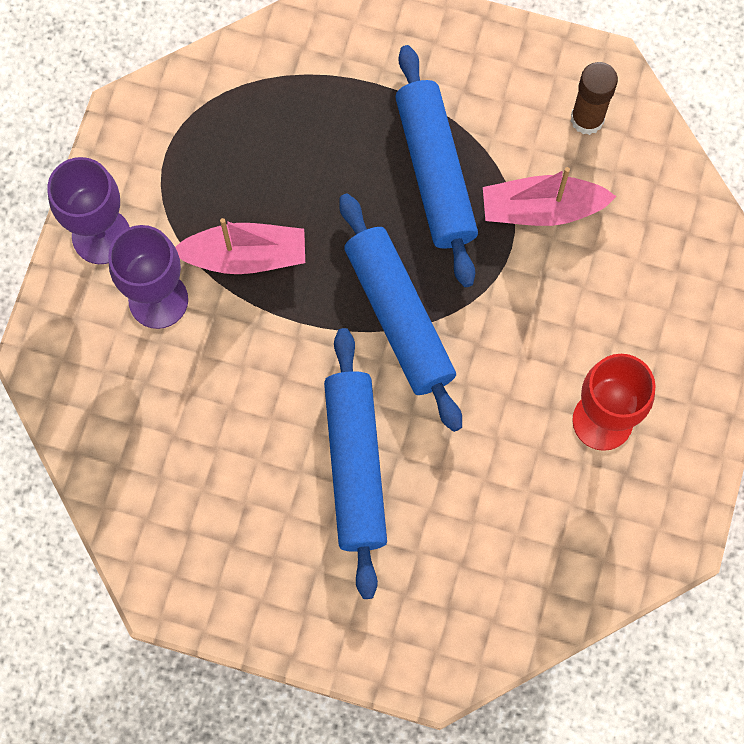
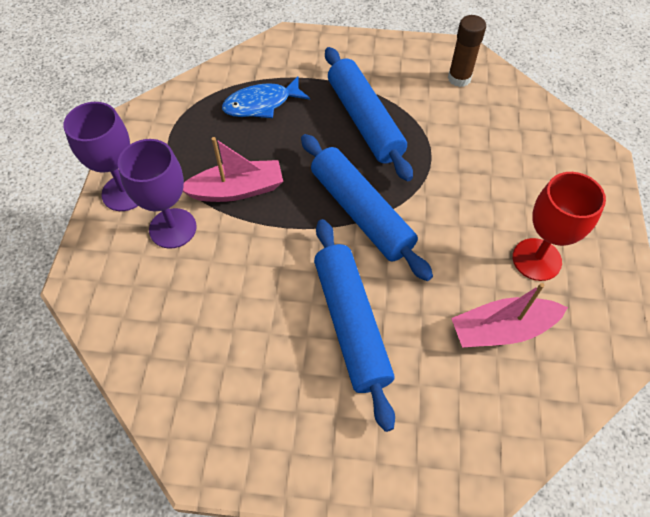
camera: 10 degrees left, 15 degrees down
(298, 120) = (261, 104): none -> blue fish
(541, 209) = (445, 132): pink boat -> pink boat (502, 330)

